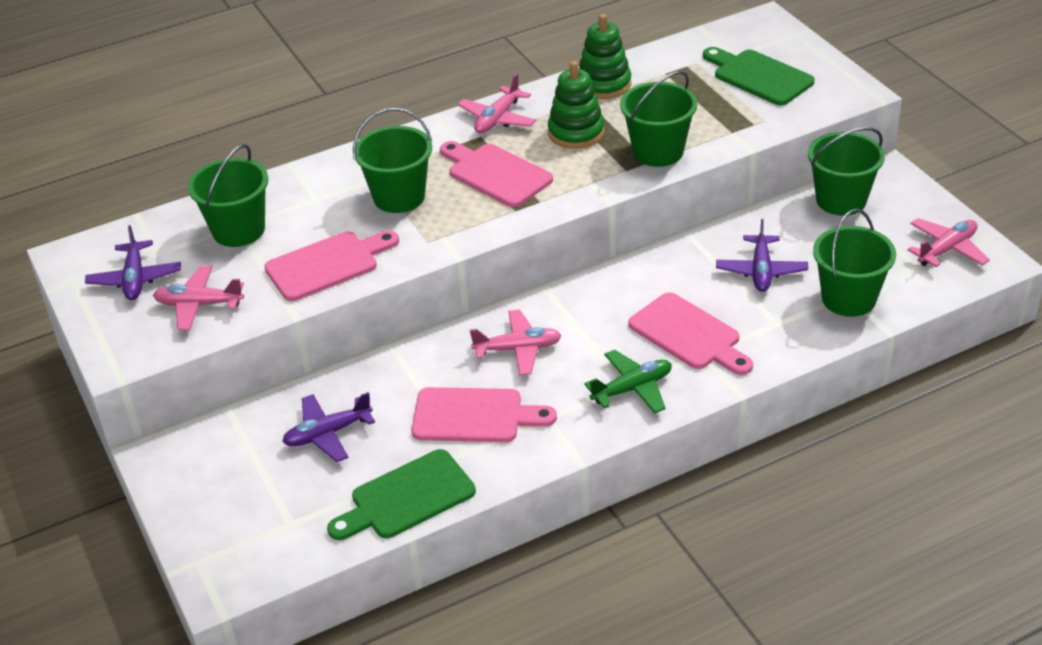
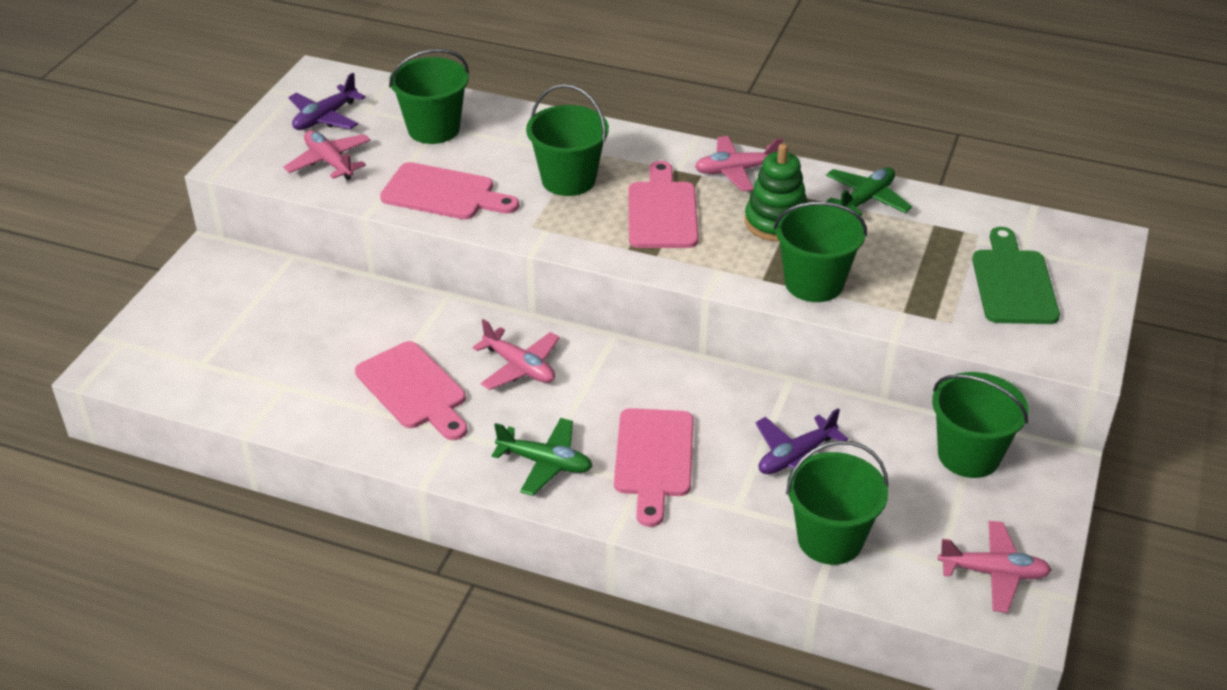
camera: 45 degrees right, 0 degrees up
(328, 434) = (314, 324): purple plane -> none
(406, 498) = (285, 408): green cutting board -> none
(604, 84) = (866, 199): green stacking toy -> green plane

